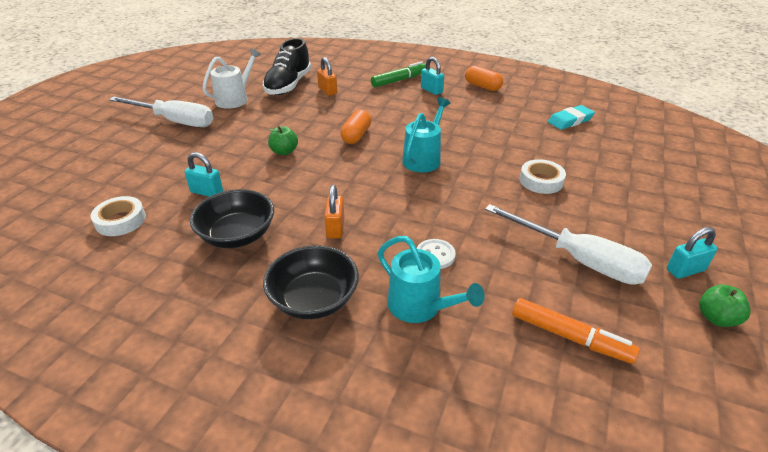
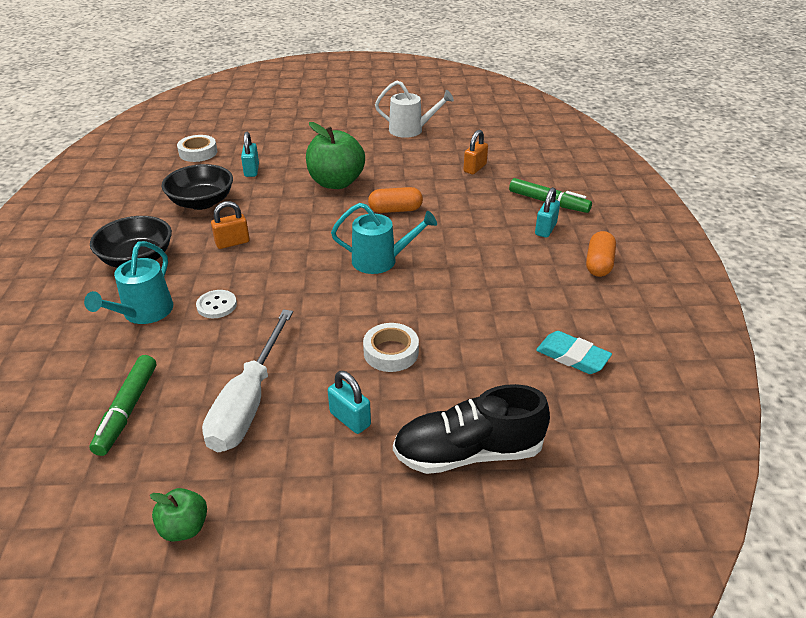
camera: 65 degrees right, 0 degrees up
(174, 121) = (347, 120): white screwdriver -> none
(284, 151) = (336, 183): green apple -> green apple, size x1.98
(288, 85) = (465, 145): black shoe -> black shoe (468, 453)
(570, 337) = (127, 410): orange marker -> green marker
(685, 270) = (265, 497): turquoise padlock -> turquoise padlock (350, 419)

